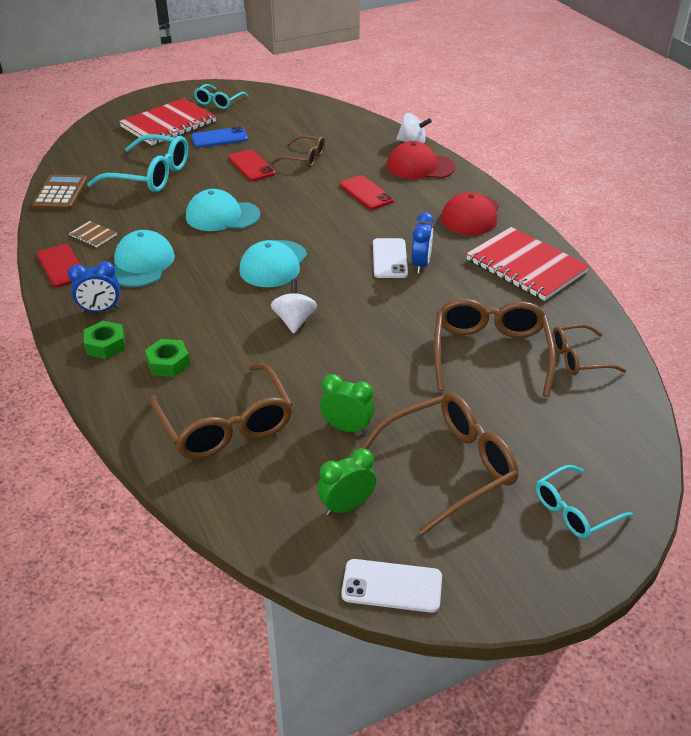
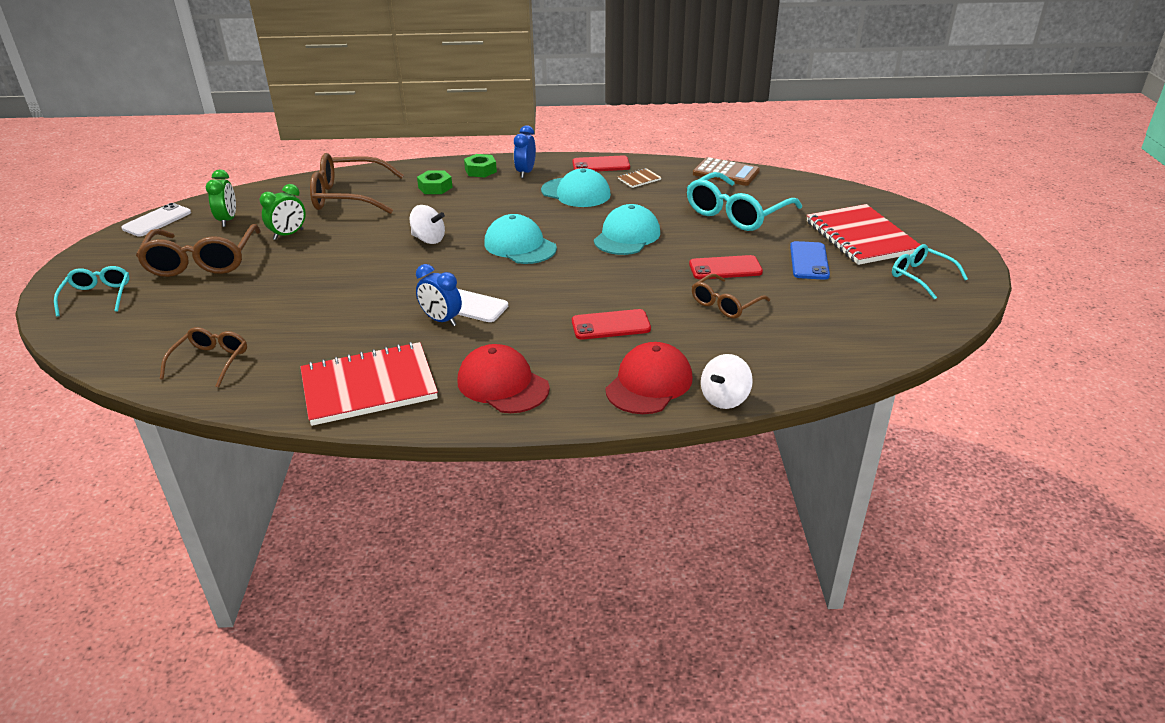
camera: 115 degrees right, 5 degrees down
(490, 353) = (278, 316): brown glasses -> none

